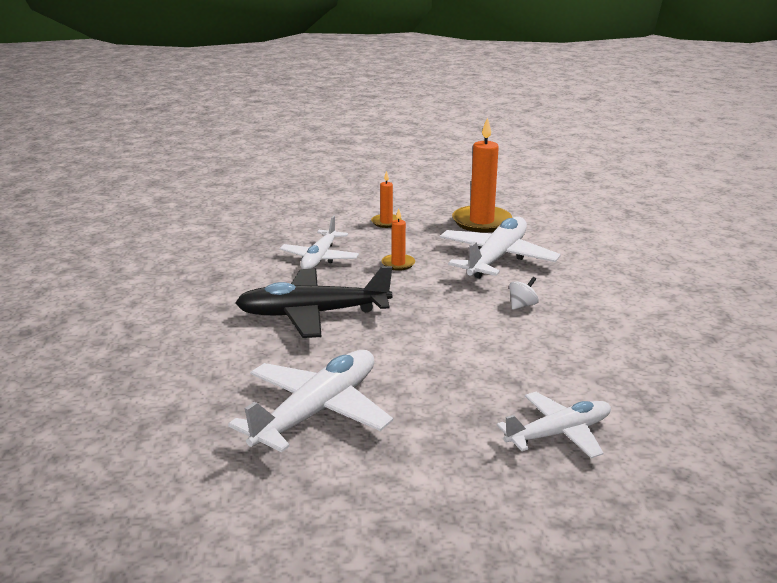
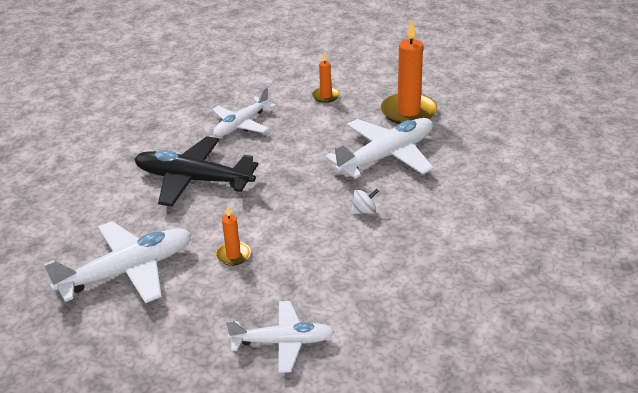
camera: 25 degrees right, 10 degrees up
(398, 264) = (299, 144): orange candle -> orange candle (233, 255)

